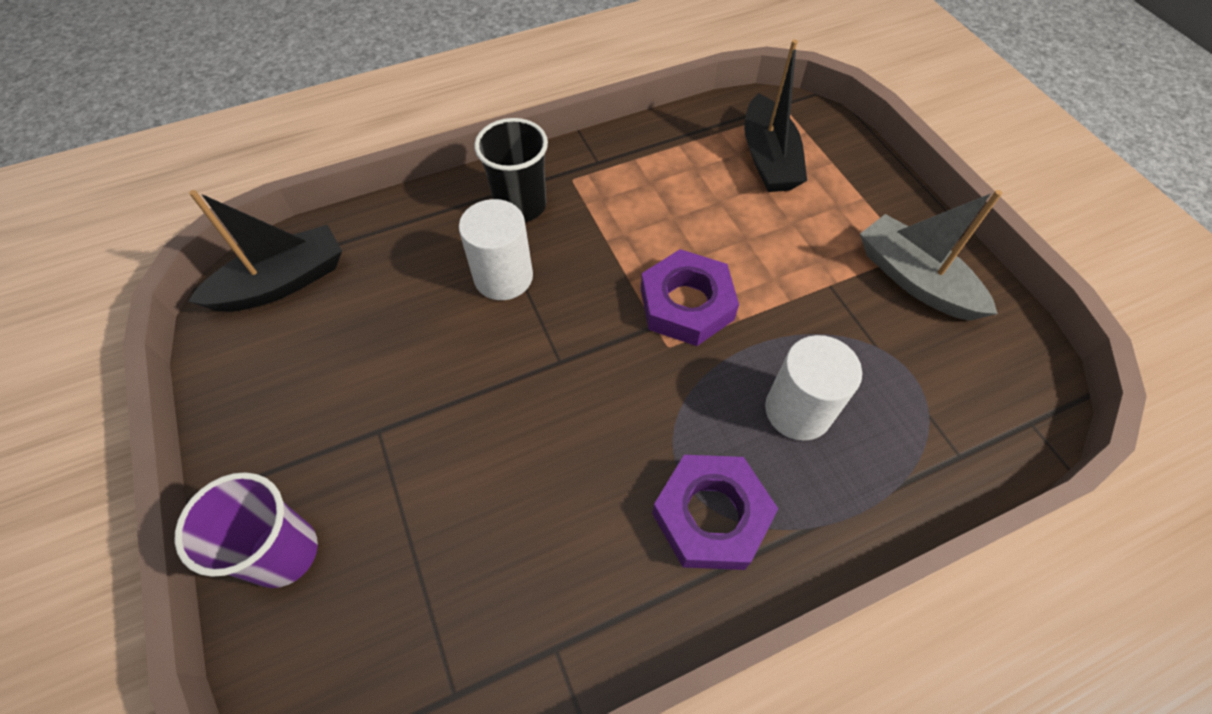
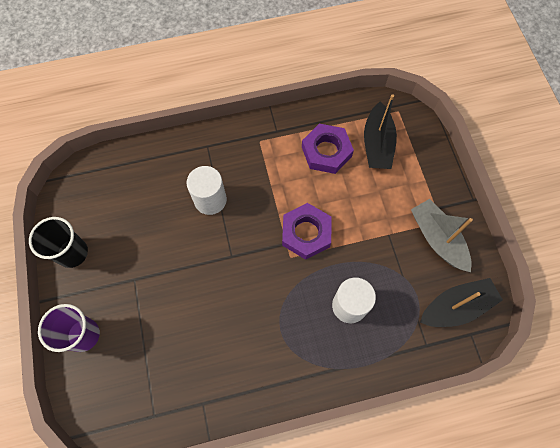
camera: 10 degrees right, 10 degrees up
(282, 282) = (93, 184): black boat -> black boat (456, 307)
(521, 205) = (227, 154): black cup -> black cup (72, 253)
(711, 515) = (290, 353): purple nut -> purple nut (326, 151)

